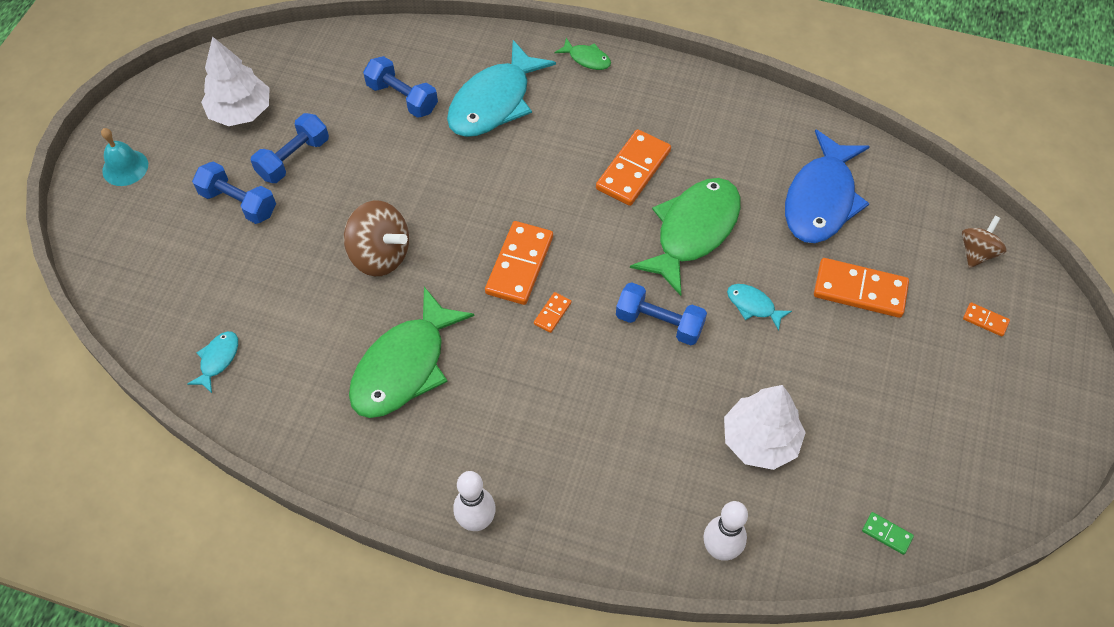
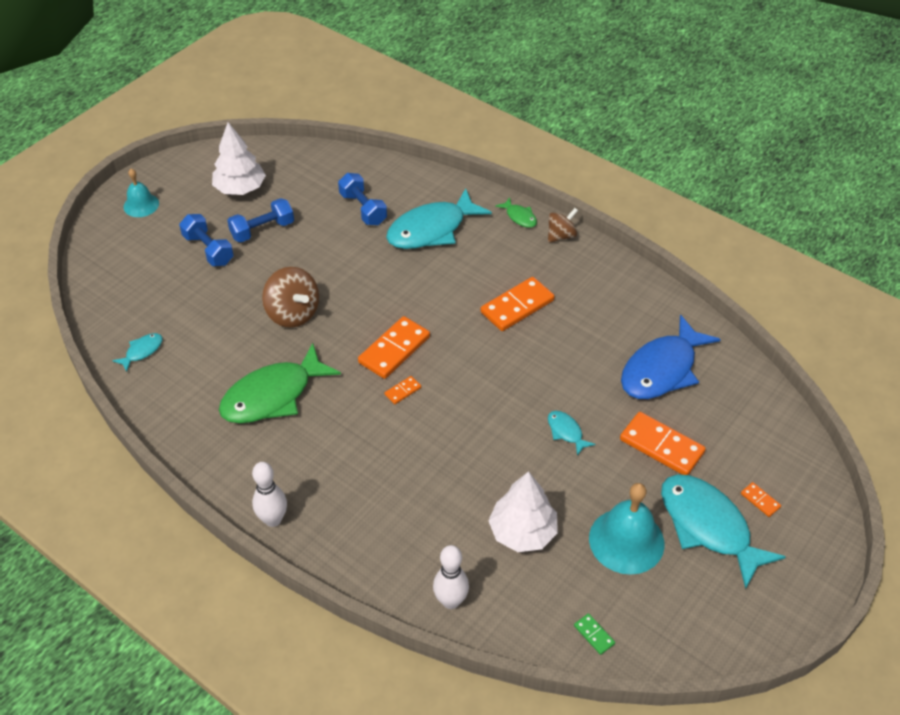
camera: 20 degrees right, 10 degrees down
(659, 323) = (483, 422): blue dumbbell -> none
(693, 231) = (543, 364): green fish -> none
(872, 413) = (626, 540): none -> turquoise bell
(947, 368) = (708, 526): none -> turquoise fish
(977, 252) = (778, 447): brown spinning top -> brown spinning top (561, 236)

